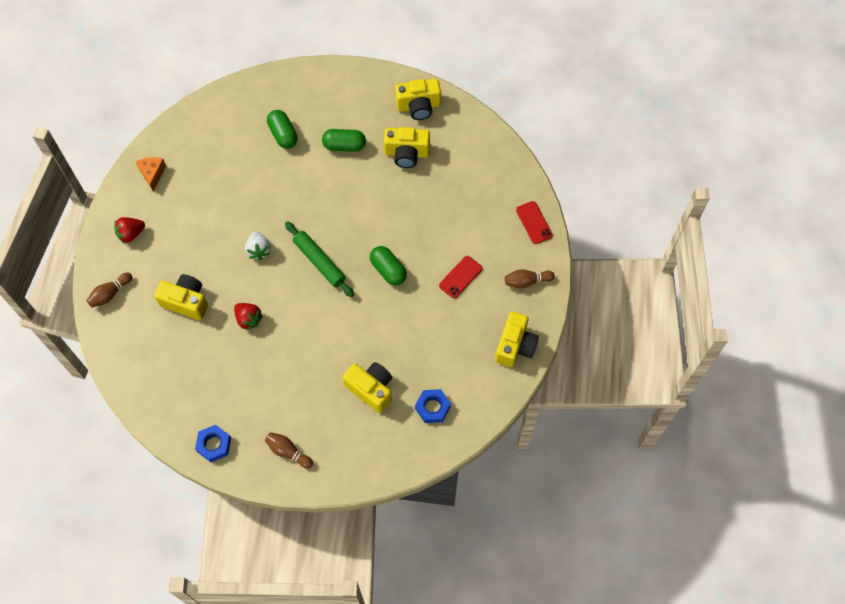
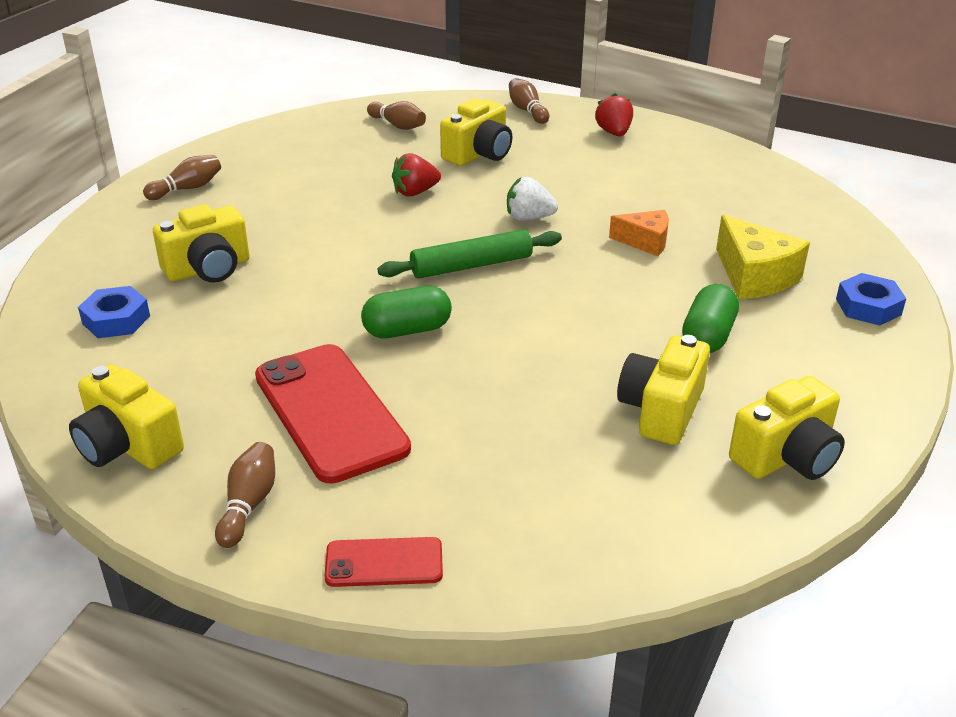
camera: 110 degrees right, 30 degrees down
(152, 174) = (712, 159): orange cheese -> orange cheese (645, 242)
(158, 366) = (398, 125): none -> brown bowling pin
(214, 445) = (253, 144): blue nut -> blue nut (868, 307)
(283, 134) = (754, 276): green capsule -> yellow cheese
(418, 106) = (786, 456): yellow camera -> yellow camera turned 135 degrees counterclockwise
(460, 277) = (330, 412): red phone -> red phone, size x1.97

